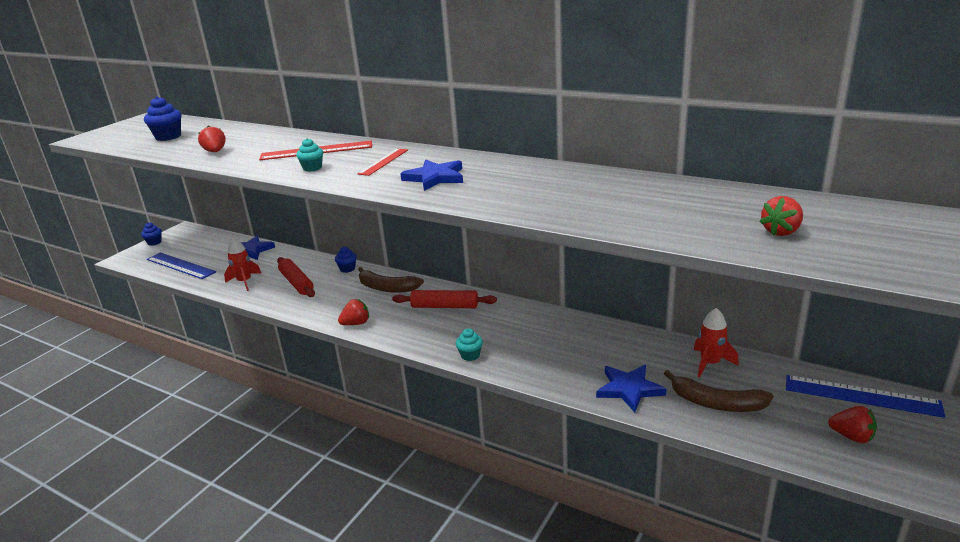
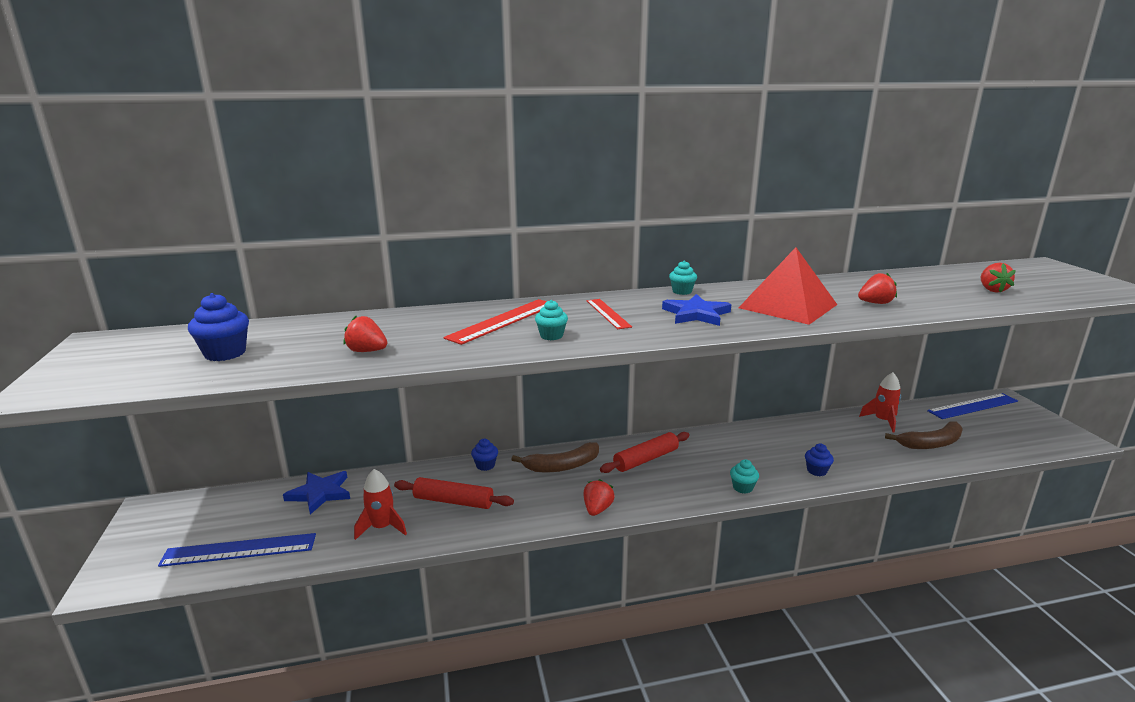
camera: 45 degrees left, 5 degrees down
(154, 242) = (125, 541): blue cupcake -> blue cupcake (816, 471)
(479, 157) = (682, 291): none -> turquoise cupcake
(520, 190) = (787, 306): none -> red pyramid
(629, 389) = (878, 458): blue star -> none
(852, 436) = (1011, 430): red strawberry -> red strawberry (875, 303)

